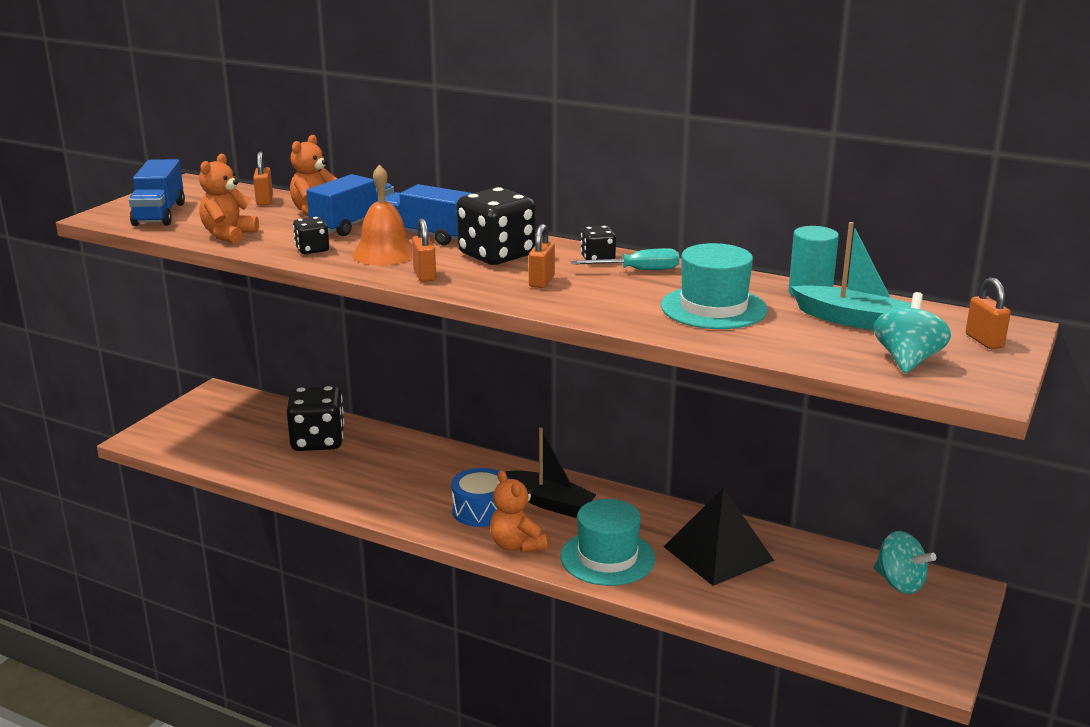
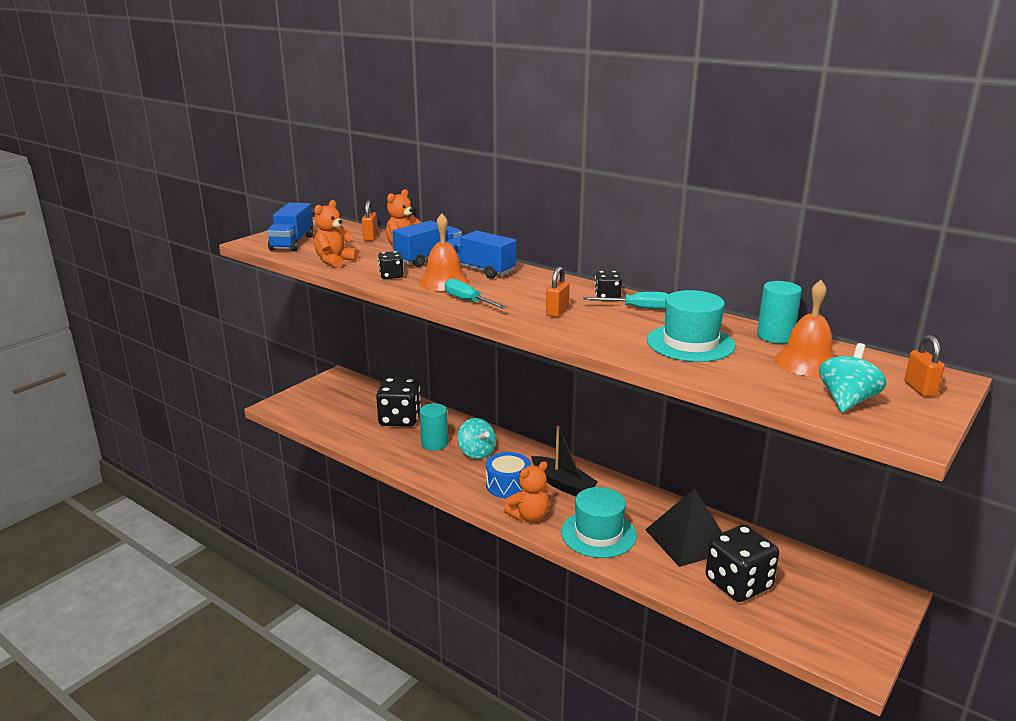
camera: 10 degrees right, 0 degrees up
(372, 468) = (434, 444): none -> turquoise cylinder
(424, 275) = (468, 301): orange padlock -> turquoise screwdriver
(496, 255) = (529, 289): black dice -> black dice (738, 584)
(516, 545) = (529, 516): orange teddy bear -> orange teddy bear turned 105 degrees counterclockwise
(853, 320) = (806, 362): turquoise boat -> orange bell
(899, 583) = (837, 582): turquoise spinning top -> turquoise spinning top (476, 453)

